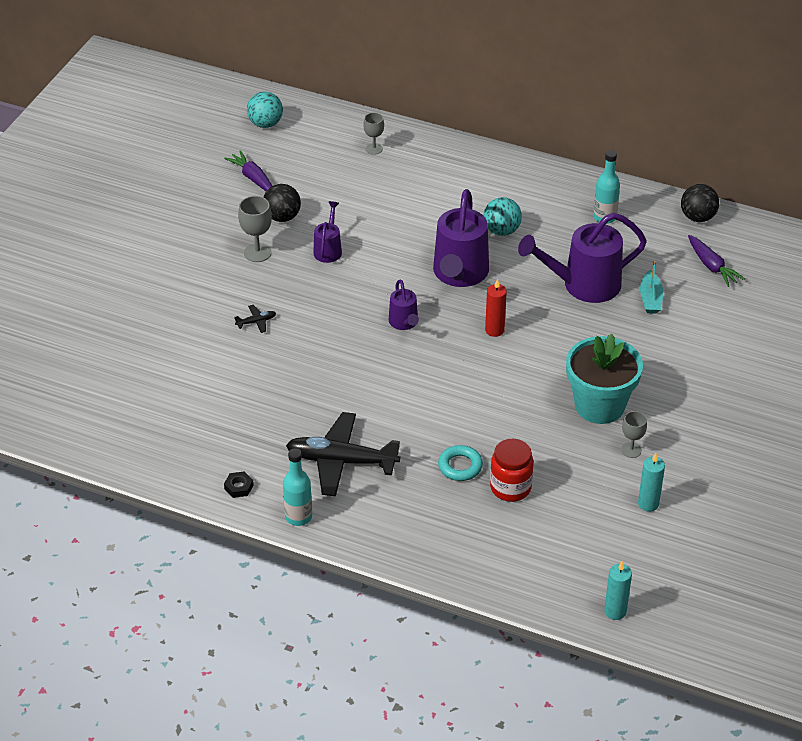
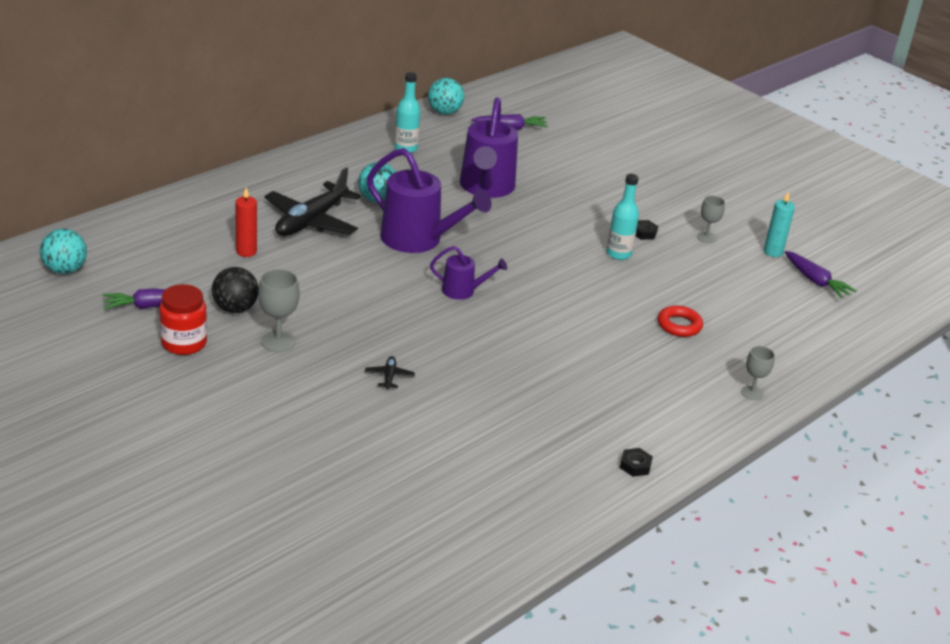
camera: 70 degrees left, 10 degrees down
(298, 517) = (698, 440): turquoise bottle -> turquoise bottle (618, 254)
(328, 249) = (314, 297): purple watering can -> none
(341, 461) = (634, 389): black plane -> black plane (311, 221)
(374, 149) = (183, 222): grey goblet -> grey goblet (752, 393)
(460, 466) = (679, 325): turquoise ring -> red ring
(494, 330) = (511, 248): red candle -> red candle (246, 251)
(510, 487) = (720, 309): red jar -> red jar (184, 343)
(599, 405) = (644, 233): turquoise flower pot -> black nut
(615, 611) = (889, 309): turquoise candle -> none
(620, 546) = (815, 281): none -> purple carrot
(650, 299) = (528, 166): turquoise boat -> none
(697, 217) = (444, 112): black ball -> turquoise ball

